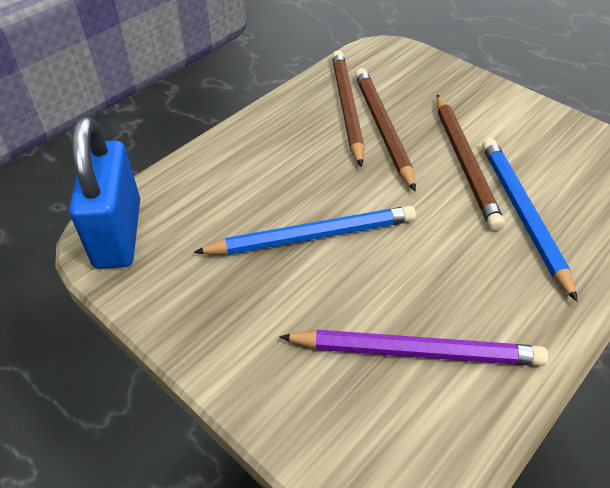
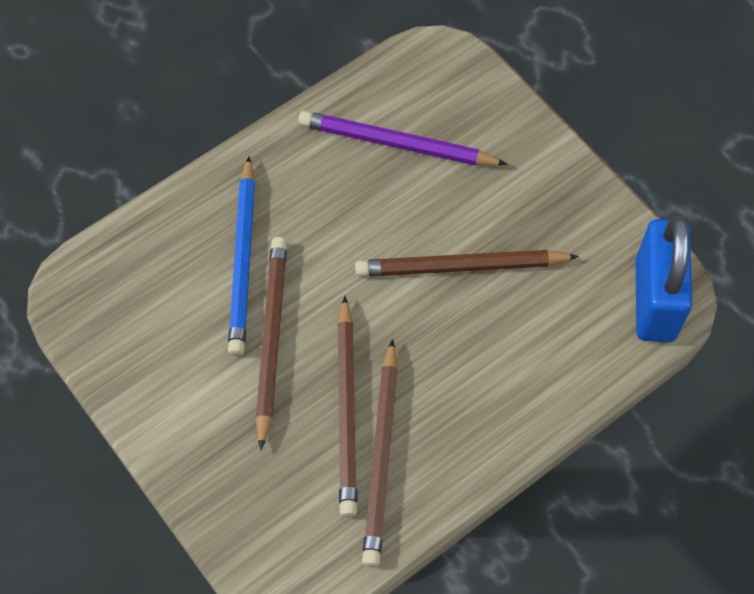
camera: 170 degrees left, 15 degrees up
(312, 236) = (461, 267): blue pencil -> brown pencil

